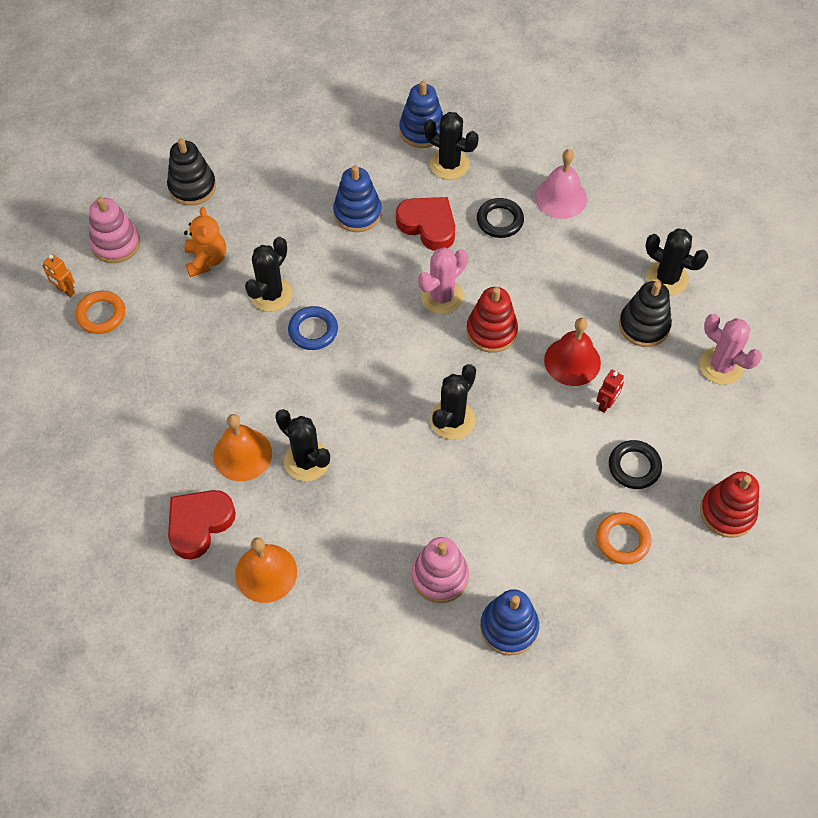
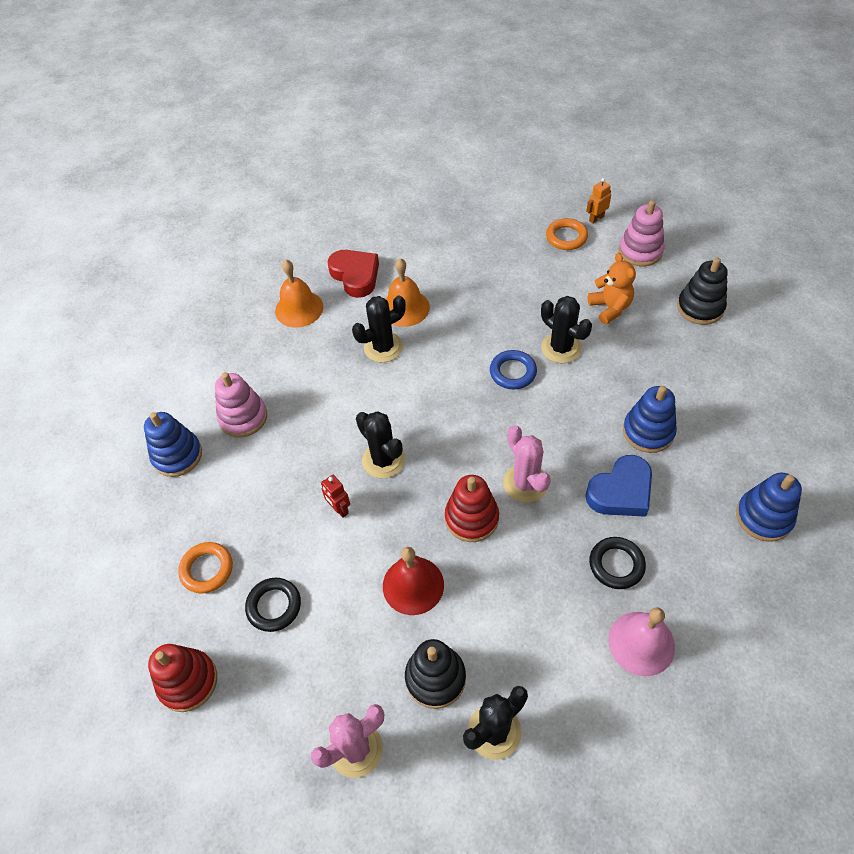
camera: 110 degrees right, 5 degrees down
(206, 260) = (610, 308): orange teddy bear -> orange teddy bear turned 120 degrees counterclockwise
(428, 226) = (621, 492): red heart -> blue heart
(449, 164) = (708, 533): black cactus -> none
(606, 404) = (352, 602): red robot -> red robot (339, 509)

